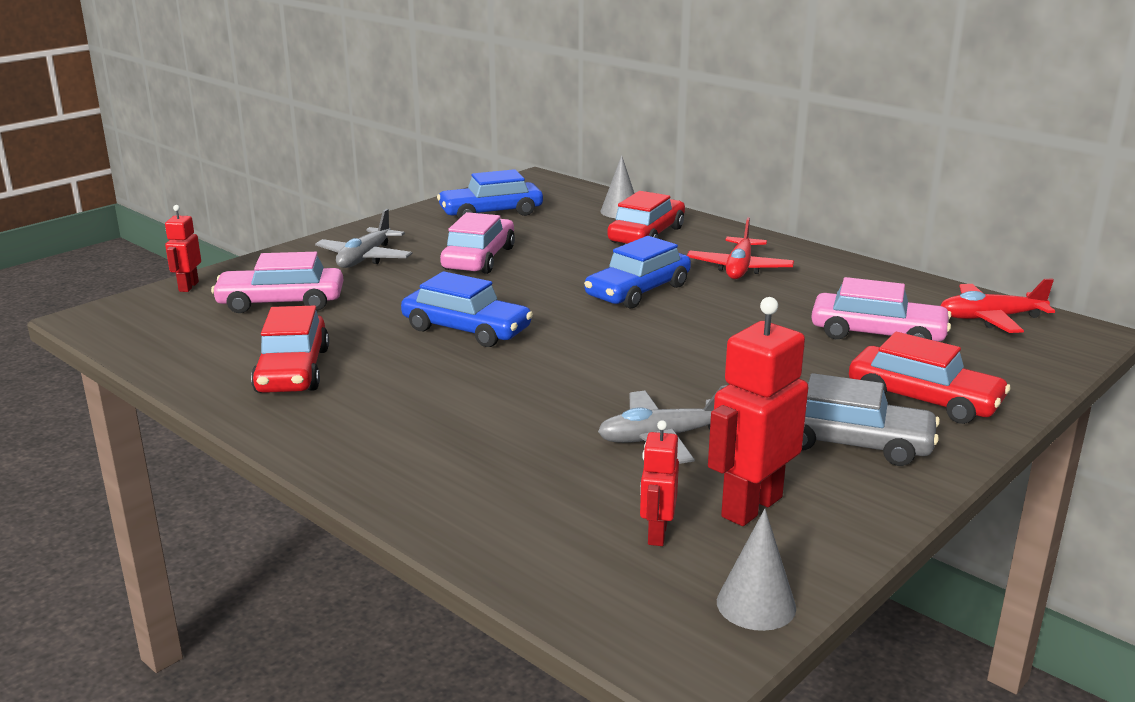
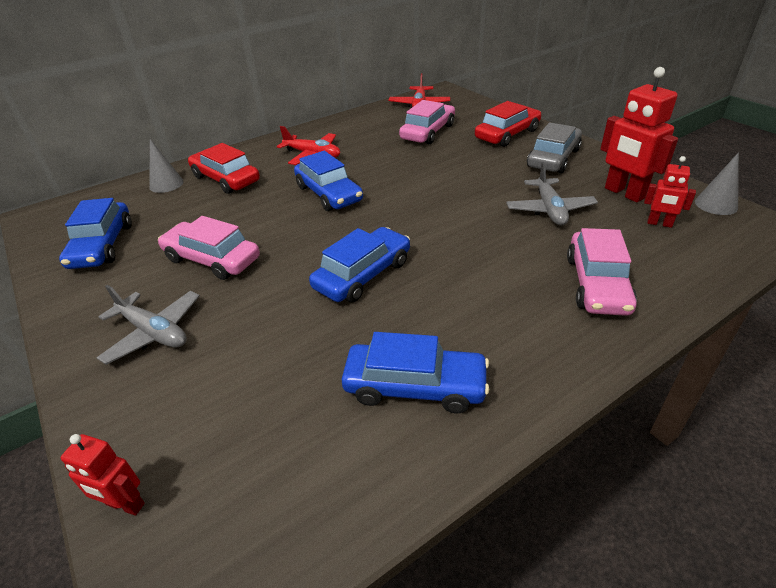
camera: 75 degrees left, 15 degrees up
(281, 302) = (236, 401): pink car -> pink car (597, 284)
(292, 370) = (415, 386): red car -> blue car

